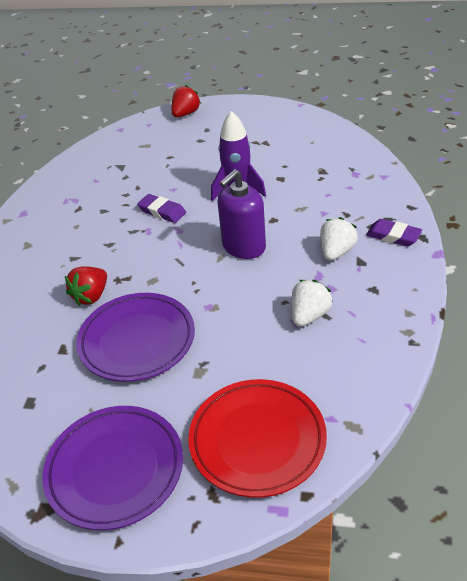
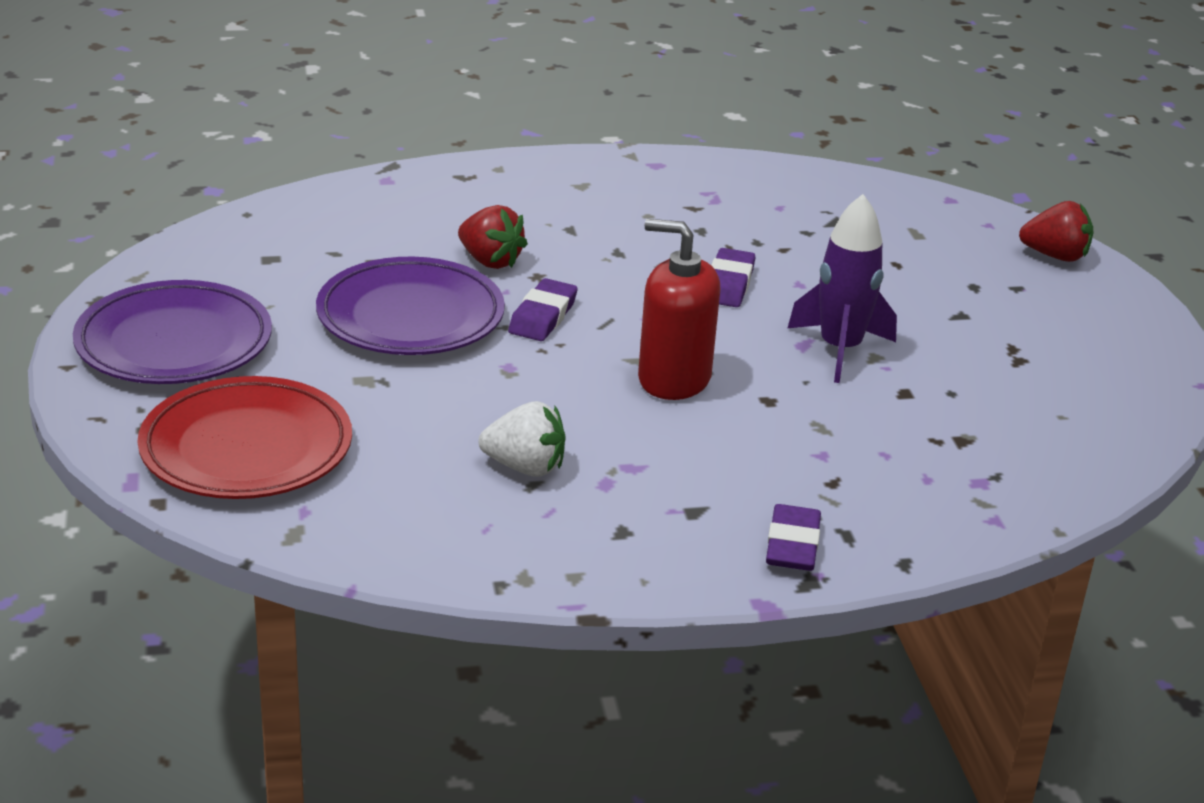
camera: 65 degrees right, 10 degrees down
(91, 296) = (490, 261): red strawberry -> red strawberry turned 150 degrees counterclockwise
(162, 284) = (543, 316): none -> purple eraser
(243, 247) = (674, 379): purple soap dispenser -> red soap dispenser
(336, 252) = (709, 480): white strawberry -> none

